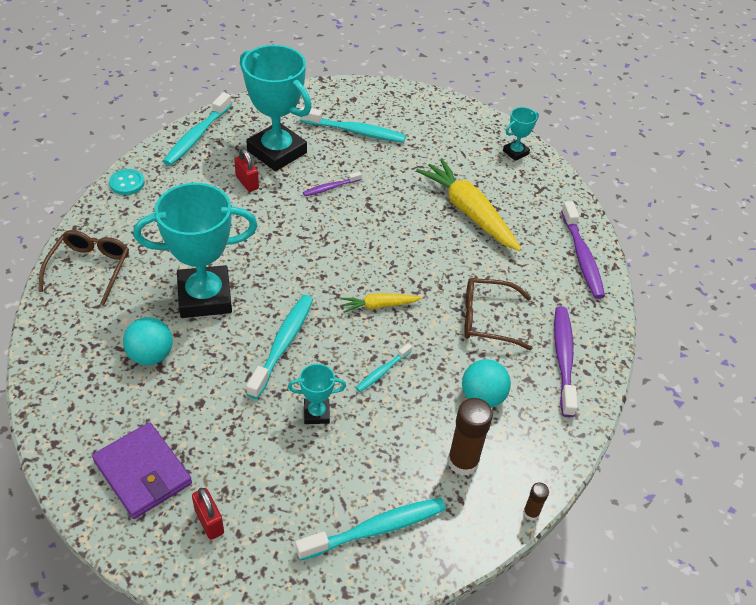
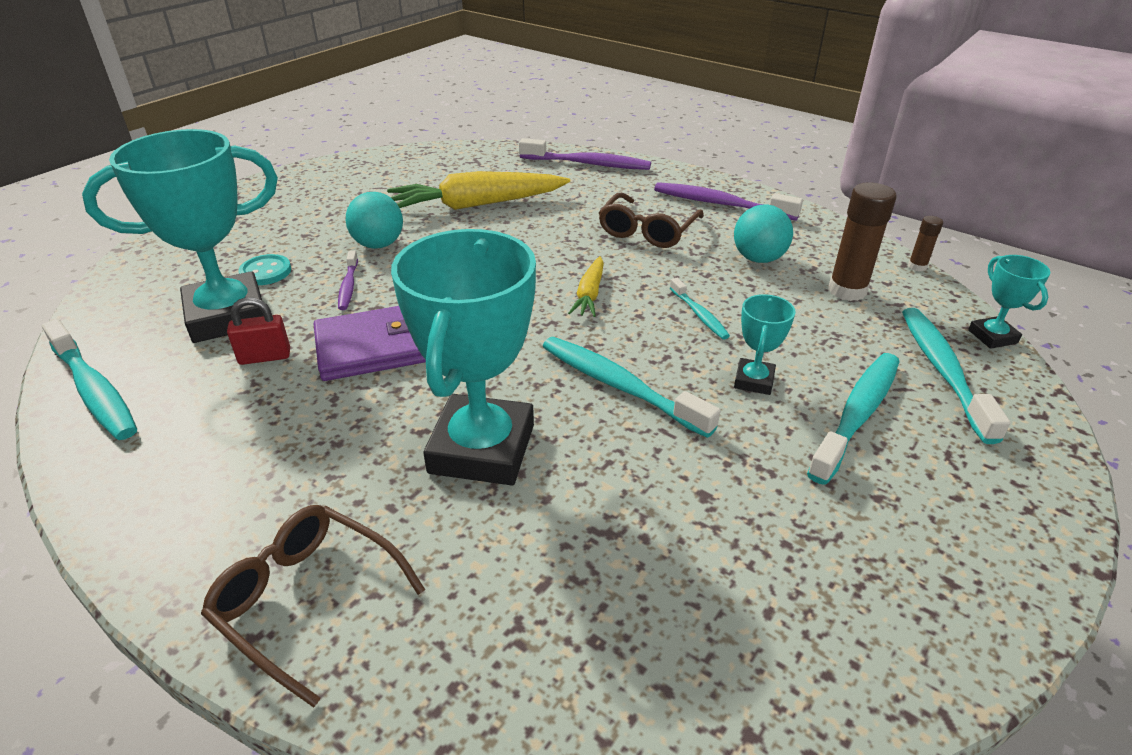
camera: 65 degrees left, 10 degrees down
(127, 183) = (118, 503): turquoise button -> turquoise button (265, 272)
(143, 472) = (838, 595): purple wallet -> purple wallet (372, 347)
(151, 355) = (580, 540): turquoise ball -> turquoise ball (378, 244)
(209, 521) = (938, 525): red padlock -> none
(355, 131) = (260, 245): turquoise toothbrush -> turquoise toothbrush (857, 414)
(515, 152) = (408, 160): turquoise trophy -> turquoise trophy (992, 336)

